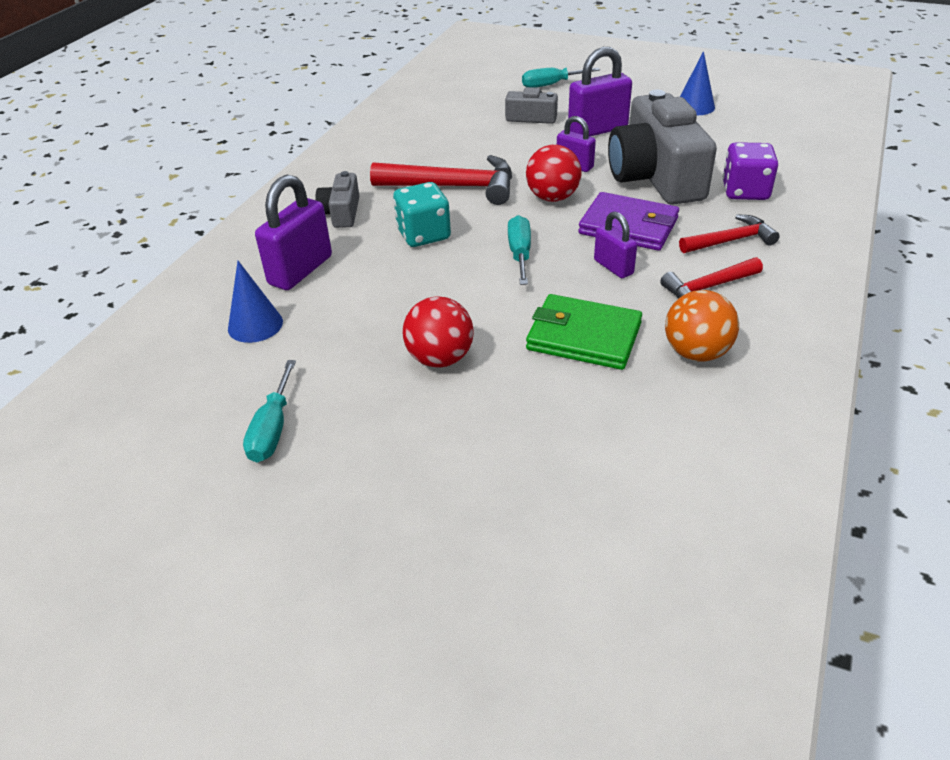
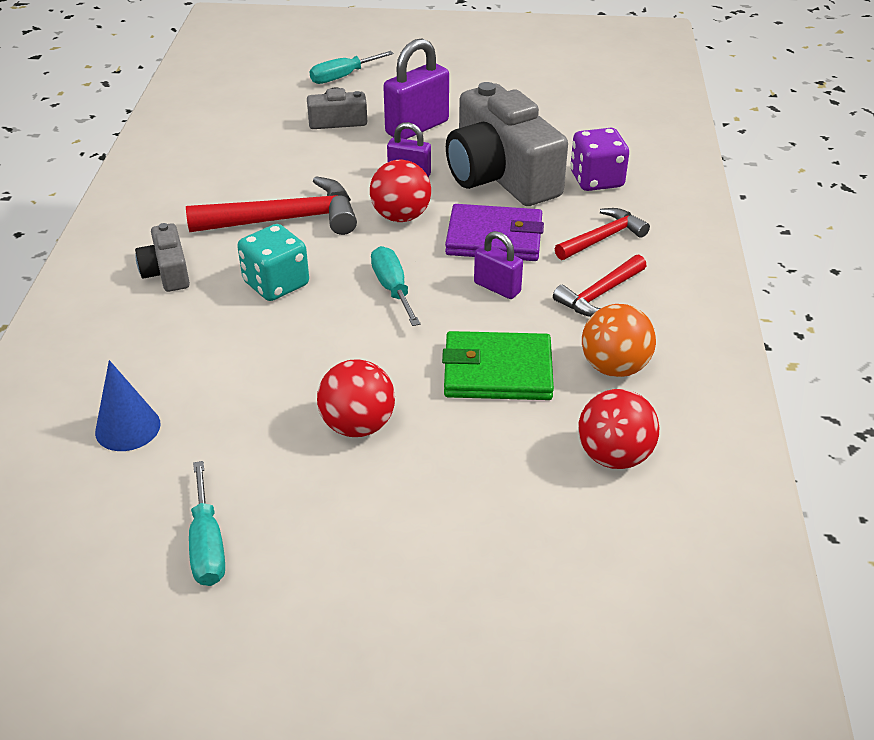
camera: 20 degrees left, 0 degrees up
(300, 270) = (151, 351): purple padlock -> none
(663, 431) = (614, 456): none -> red ball
(695, 106) = (509, 86): blue cone -> none

